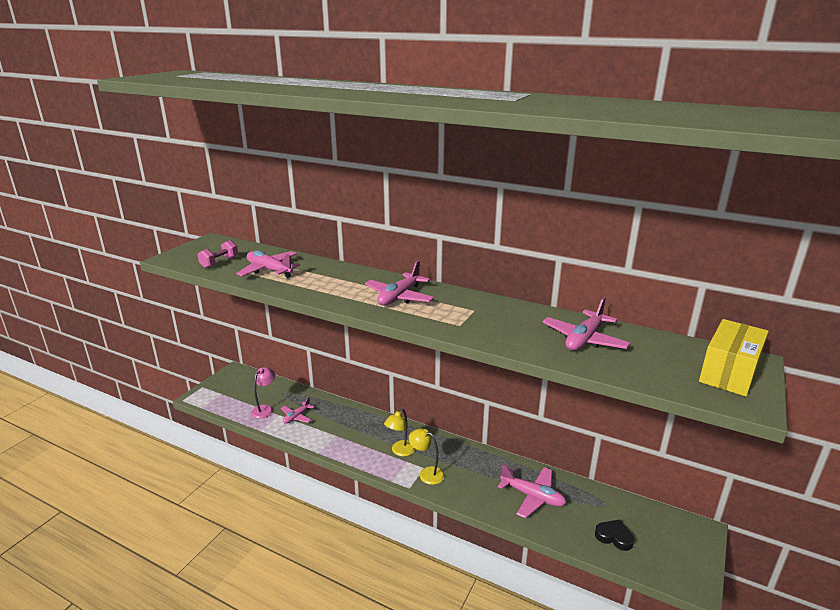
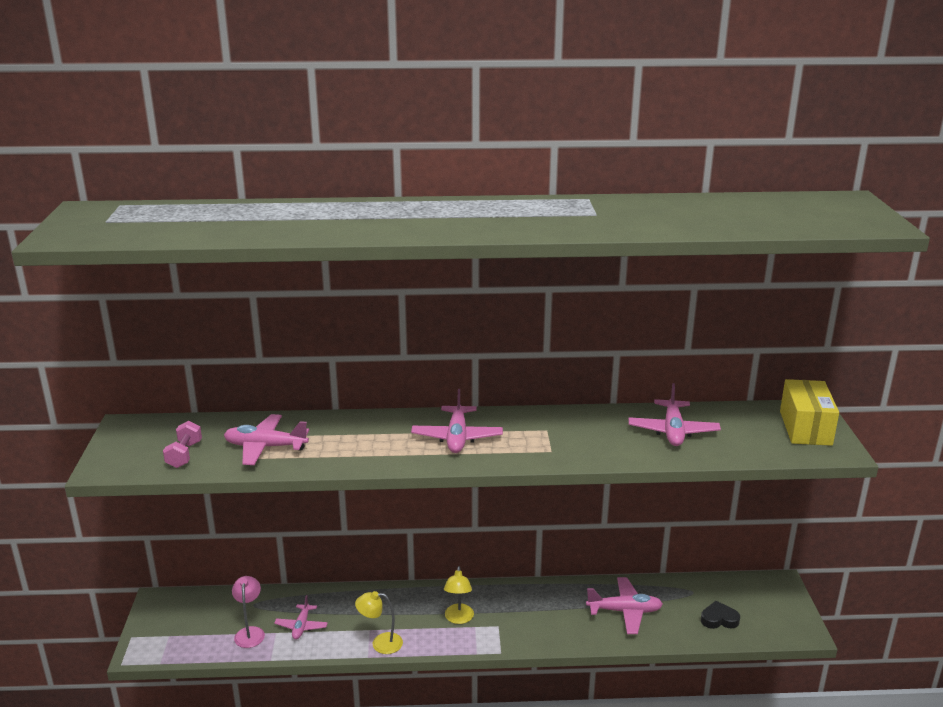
camera: 30 degrees left, 0 degrees up
(426, 473) = (506, 631): yellow lamp -> yellow lamp (380, 643)

